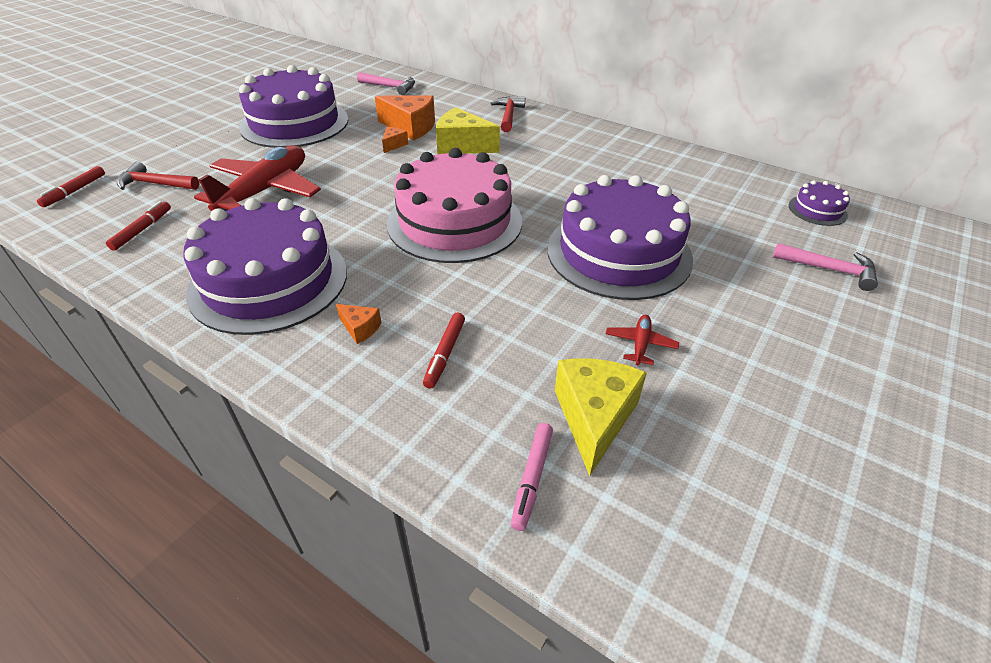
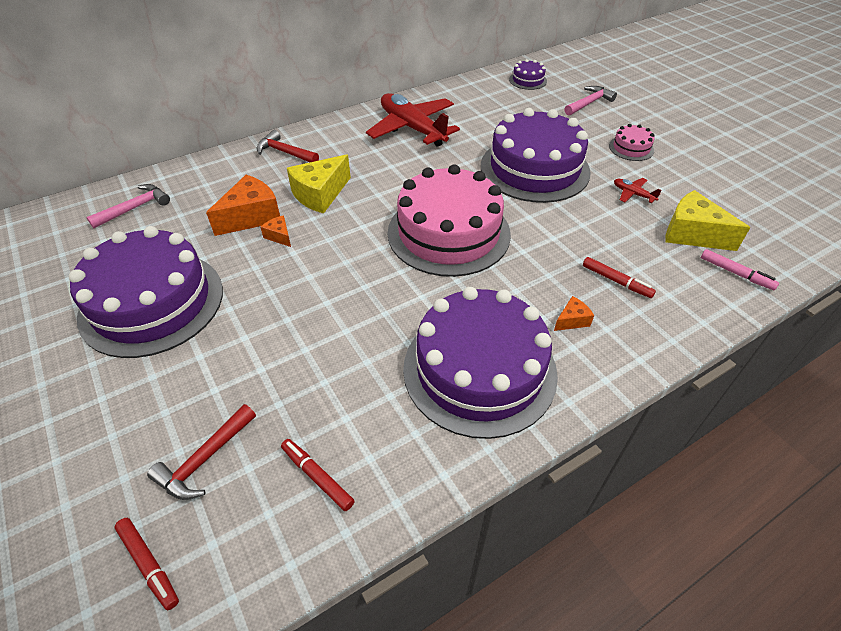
camera: 65 degrees left, 5 degrees up
(265, 191) = (303, 351): red plane -> red plane (412, 128)
(756, 327) = (631, 148): none -> pink cake

